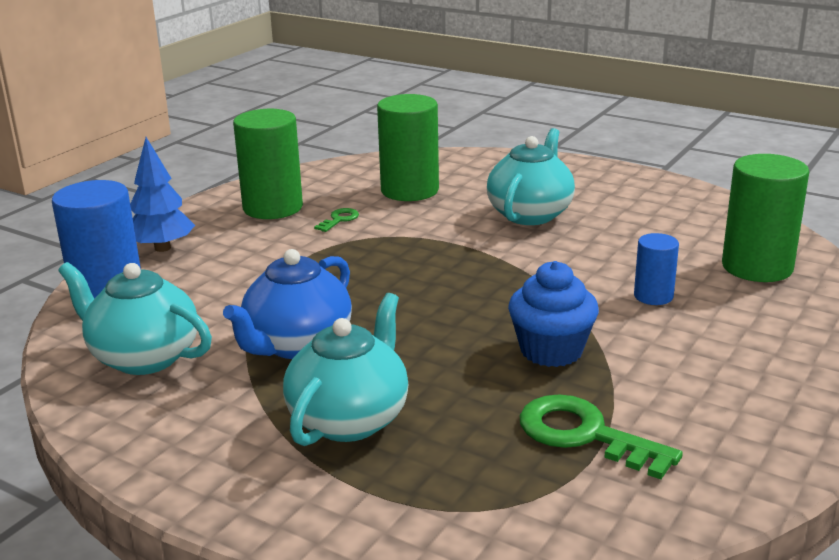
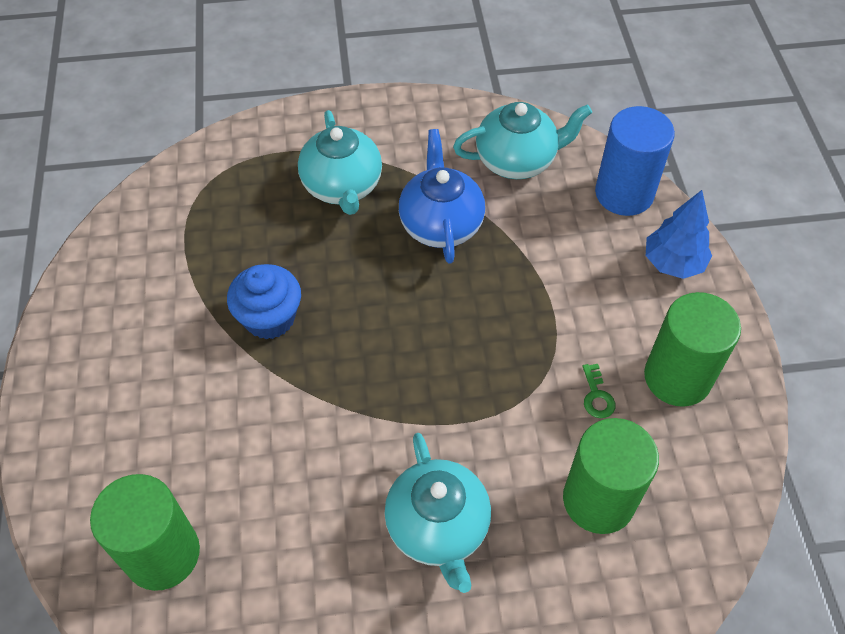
camera: 140 degrees right, 30 degrees up
(584, 435) = (198, 251): green key -> none
(653, 296) = (234, 439): blue cylinder -> none

